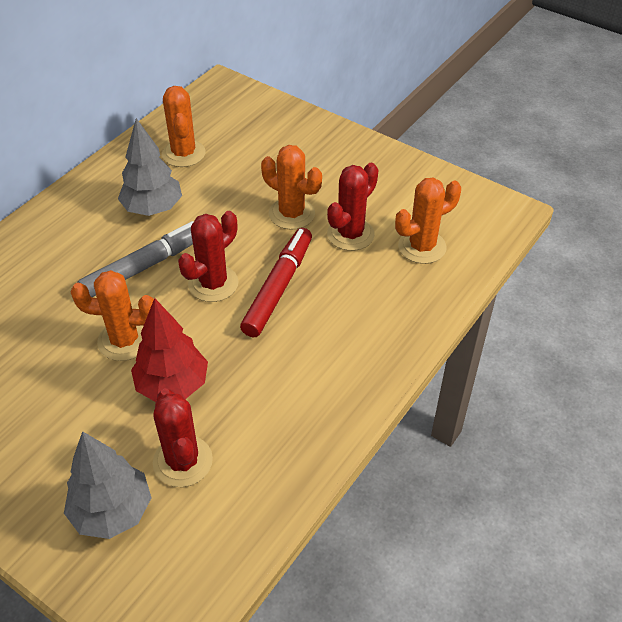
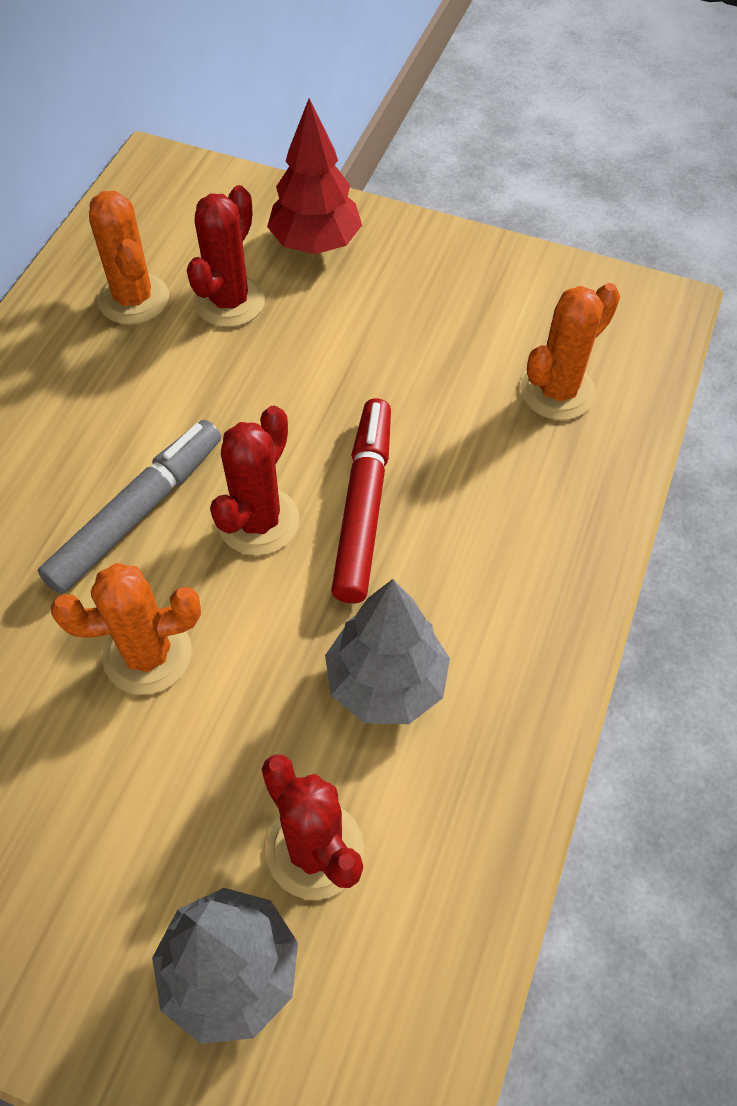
camera: 15 degrees left, 10 degrees up
(153, 208) = (115, 407): grey tree -> grey tree (386, 683)
(172, 385) = (253, 718): red tree -> red tree (315, 244)
(291, 214) = (341, 373): orange cactus -> none
(350, 234) = (443, 391): red cactus -> red cactus (229, 301)

